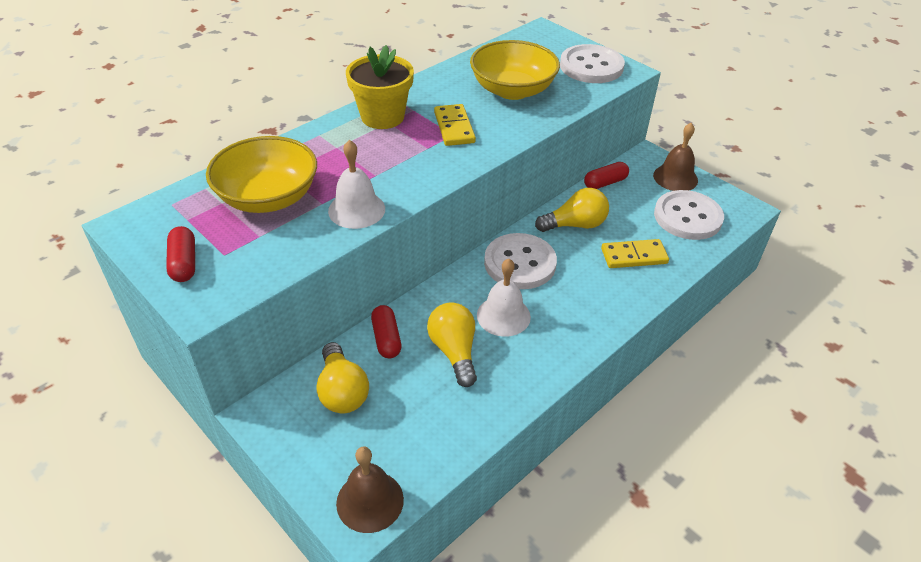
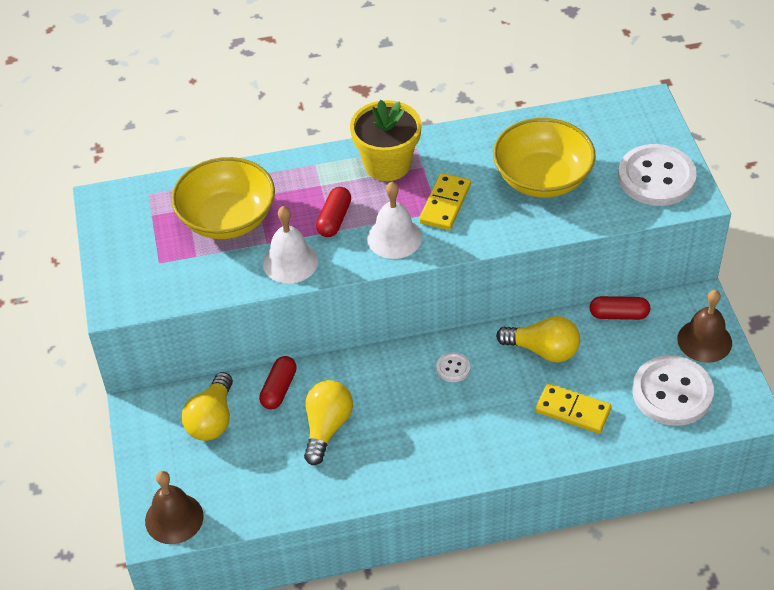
camera: 35 degrees right, 5 degrees up
(184, 263) = (125, 258): red capsule -> red capsule (334, 219)
(503, 315) = (395, 414): white bell -> white bell (394, 238)
(520, 263) = (453, 368): white button -> white button, size x0.44

